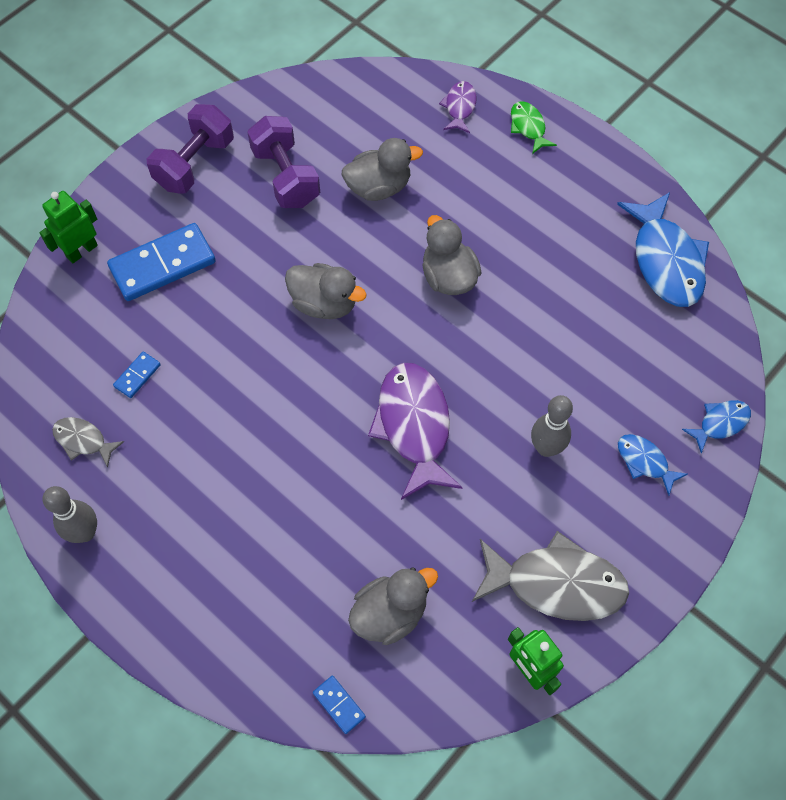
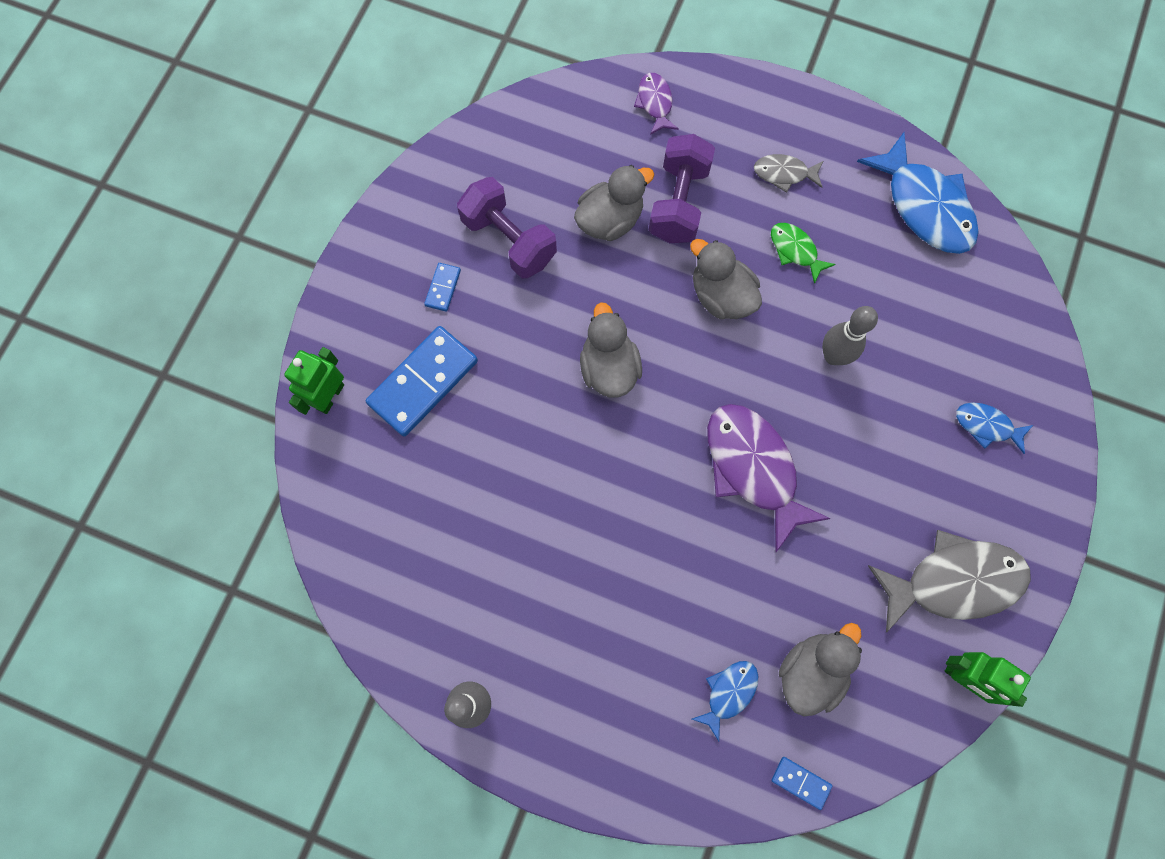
camera: 20 degrees left, 10 degrees up
(83, 440) = (427, 605): grey fish -> grey fish (784, 174)
(137, 376) = (451, 514): blue domino -> blue domino (443, 288)
(195, 163) = (407, 256): purple dumbbell -> purple dumbbell (678, 203)
(324, 303) = (609, 368): grey duck -> grey duck turned 105 degrees counterclockwise
(528, 127) = (733, 103): green fish -> green fish (795, 250)
(546, 448) = (889, 445): grey bowling pin -> grey bowling pin (833, 356)
(720, 423) = (1040, 361): blue fish -> blue fish (728, 693)

